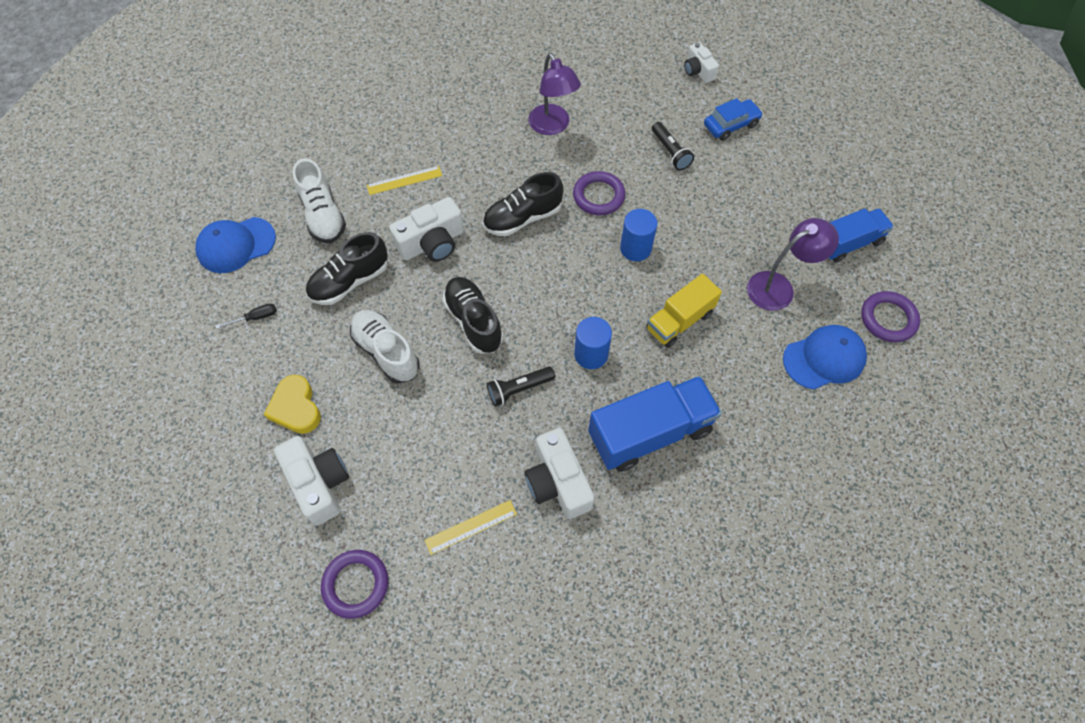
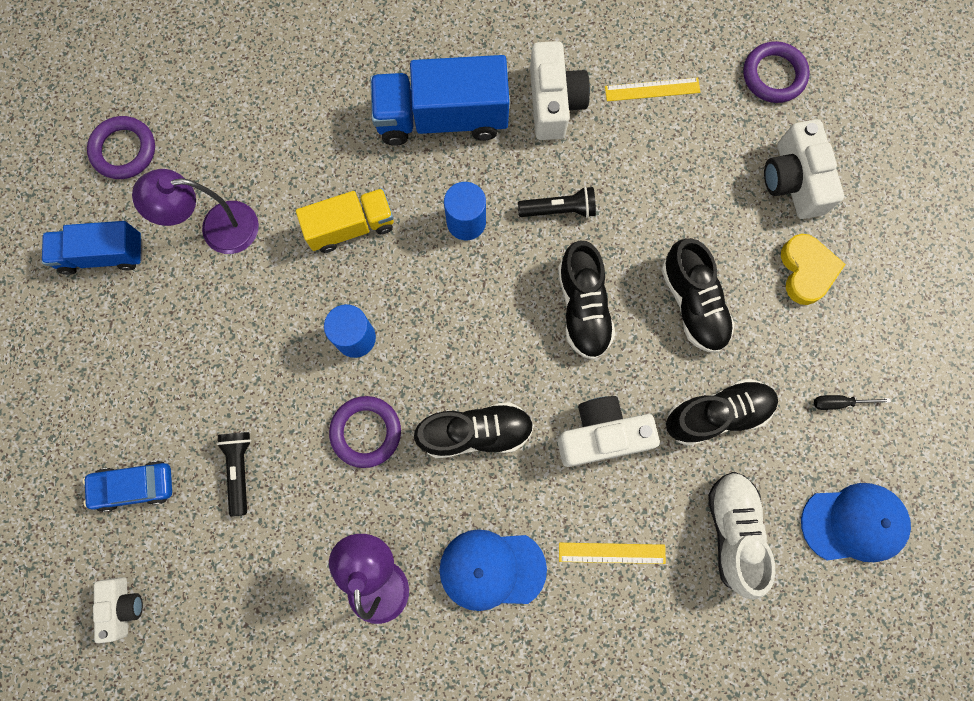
camera: 160 degrees left, 15 degrees up
(386, 352) = (693, 303): white shoe -> black shoe
(824, 358) = (220, 132): blue cap -> blue cap (492, 569)

